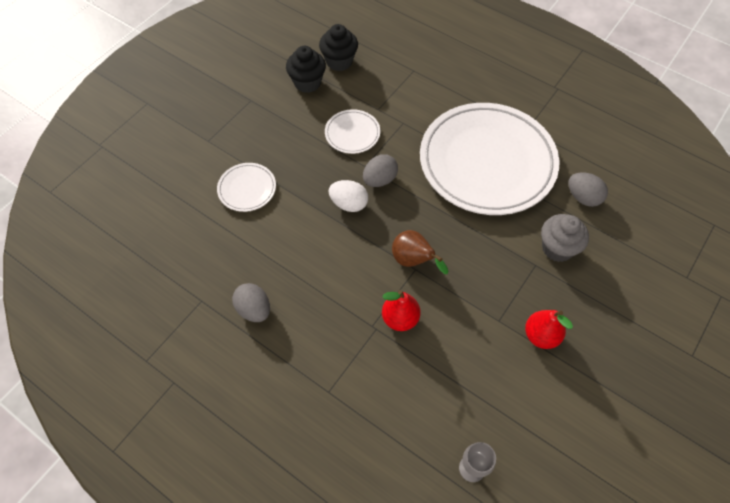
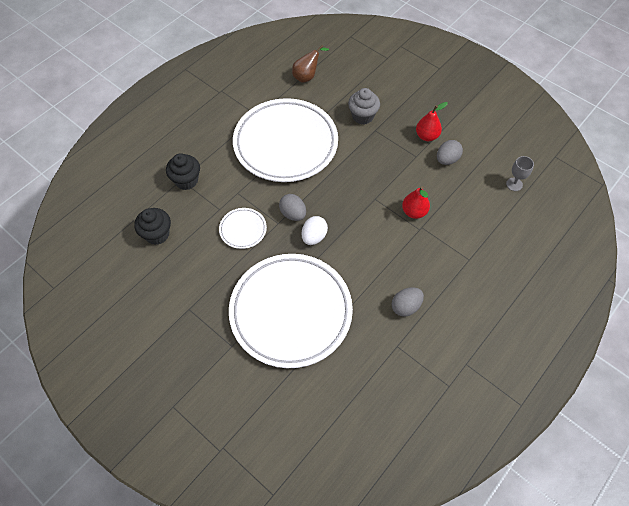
camera: 85 degrees left, 0 degrees up
(247, 189) = (291, 312): white plate -> white plate, size x2.39
(307, 83) = (177, 261): black cupcake -> black cupcake (186, 180)
(413, 261) = (368, 199): brown pear -> brown pear (307, 76)
(583, 197) = (323, 95): grey egg -> grey egg (447, 159)

